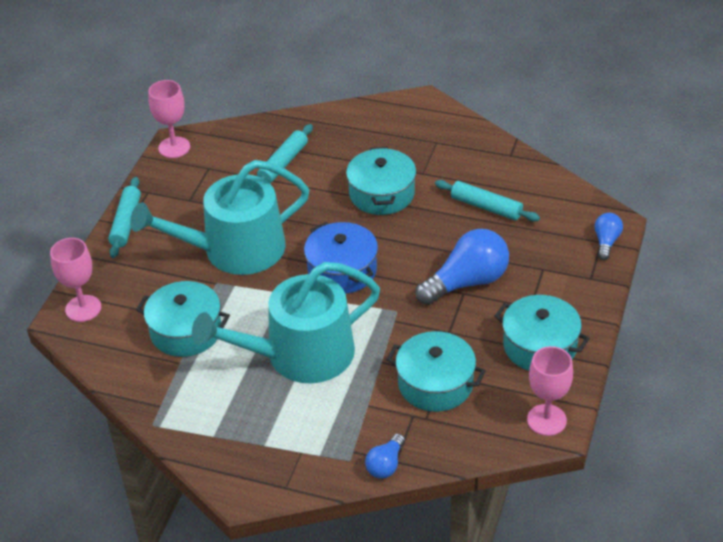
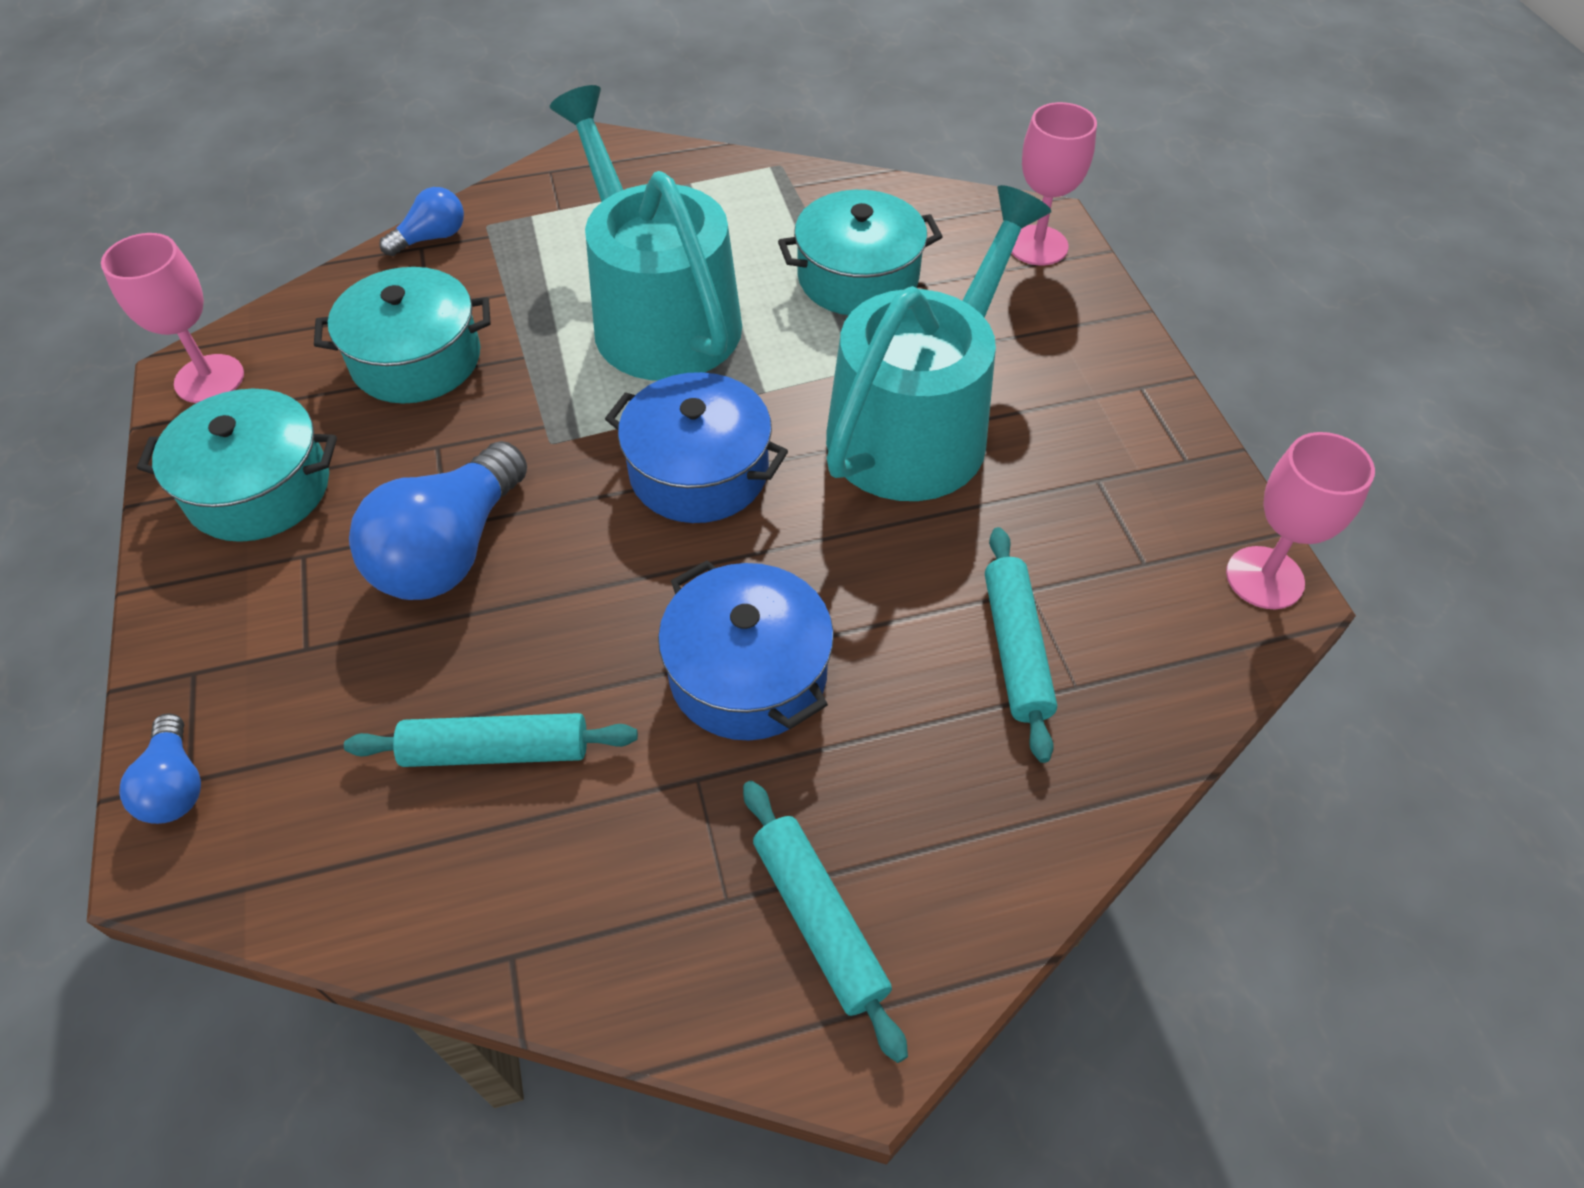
camera: 145 degrees right, 10 degrees up
(126, 223) = (1147, 390): turquoise rolling pin -> turquoise rolling pin (818, 920)
(300, 355) = (658, 315): turquoise watering can -> turquoise watering can turned 60 degrees counterclockwise
(382, 194) = (748, 673): turquoise pot -> blue pot
(386, 465) = (432, 238): blue light bulb -> blue light bulb turned 60 degrees clockwise

